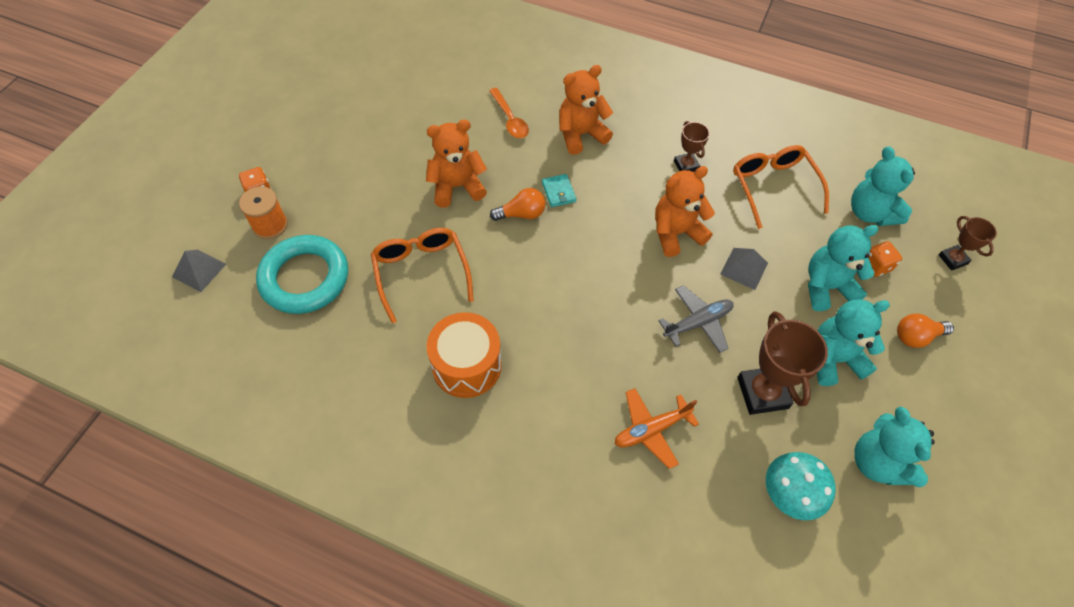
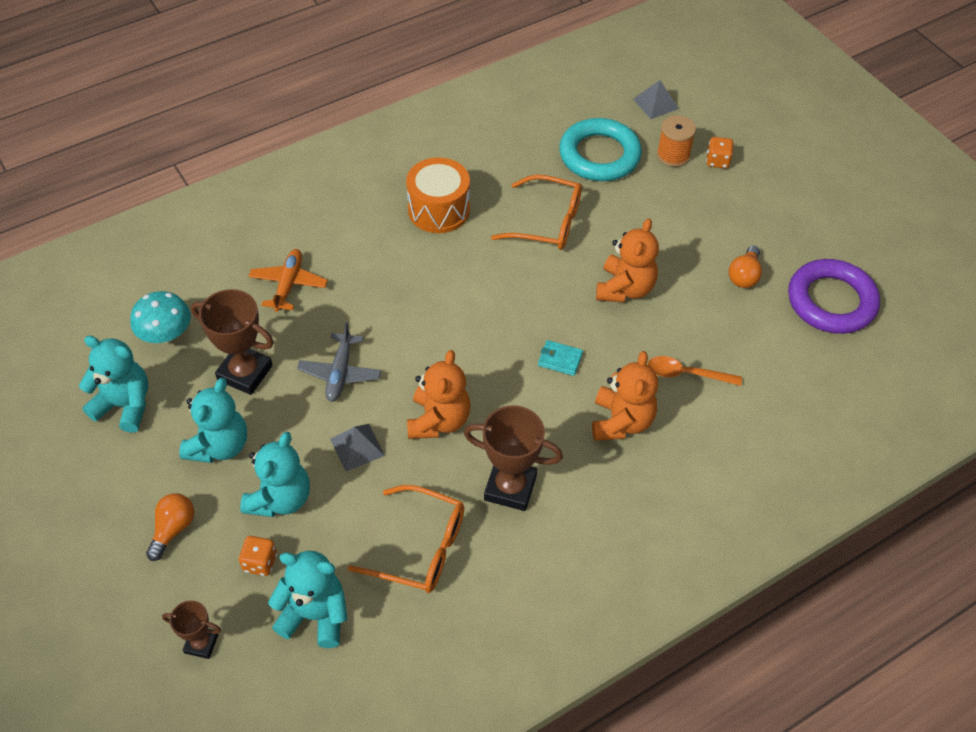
camera: 125 degrees right, 5 degrees down
(378, 73) = (831, 301): none -> purple ring
(522, 214) = (556, 318): orange light bulb -> orange light bulb (744, 276)
(686, 165) = (510, 488): brown trophy -> brown trophy, size x1.77

